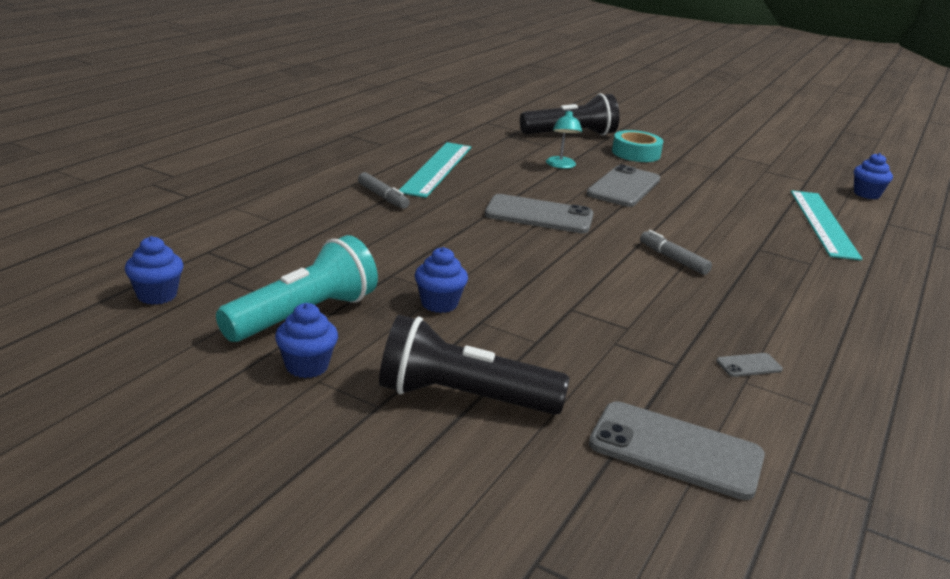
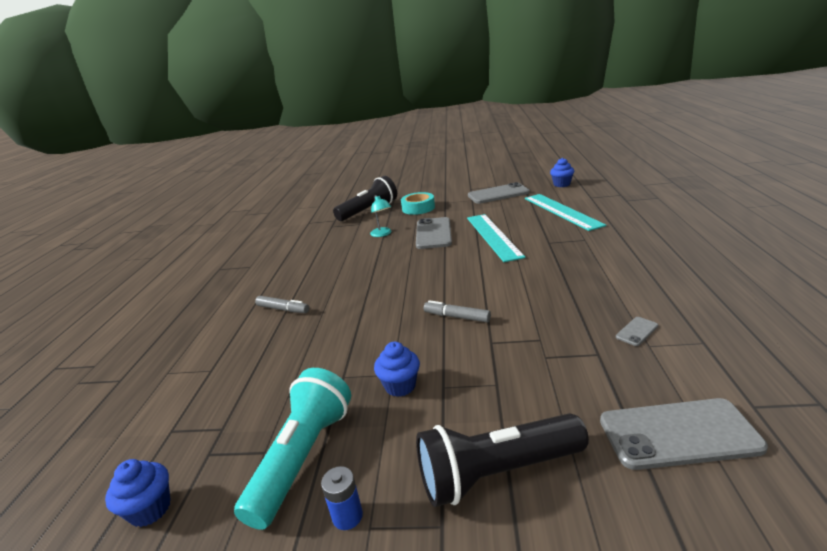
camera: 20 degrees left, 0 degrees up
(307, 366) = (347, 516): blue cupcake -> blue battery
(437, 169) = (304, 270): turquoise ruler -> turquoise ruler (493, 236)
(539, 215) = (402, 276): grey phone -> grey phone (498, 194)
(673, 259) = (512, 272): grey marker -> grey marker (457, 317)

